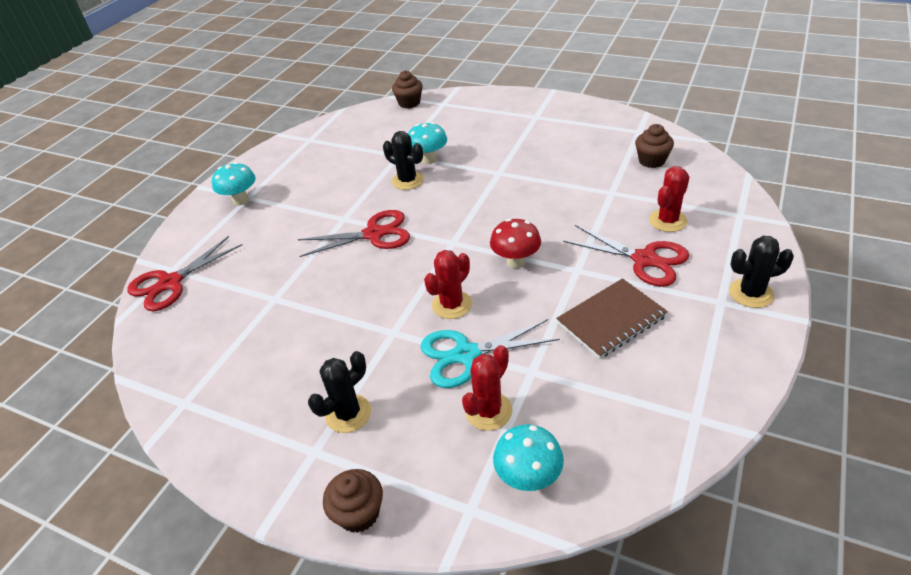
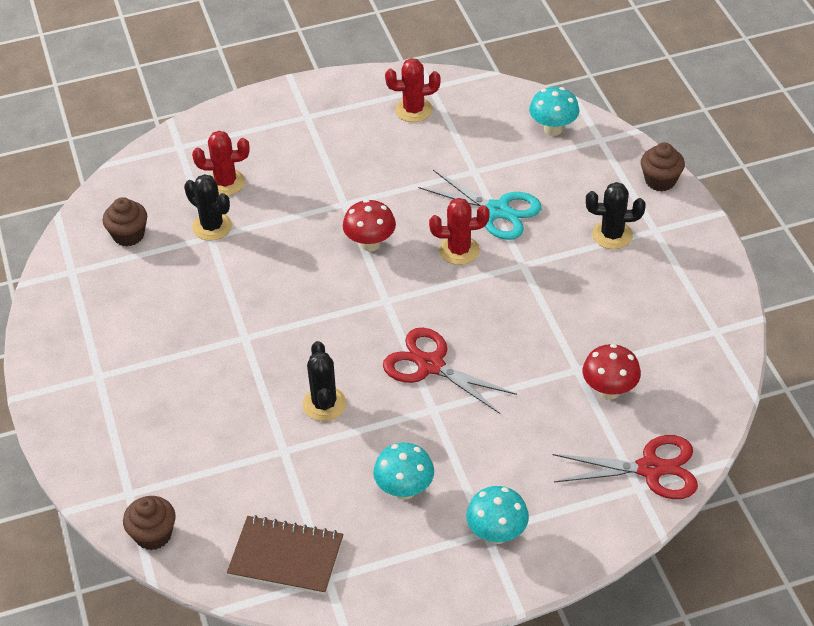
camera: 135 degrees left, 5 degrees up
(238, 303) = (609, 390): none -> red mushroom
(429, 159) = (269, 414): turquoise mushroom -> turquoise mushroom (404, 490)
(488, 411) = (529, 172): red cactus -> red cactus (413, 110)
(611, 320) = (383, 159): brown notebook -> brown notebook (286, 557)
(644, 259) = (294, 173): red scissors -> none
(751, 293) = (283, 106): black cactus -> black cactus (212, 226)

